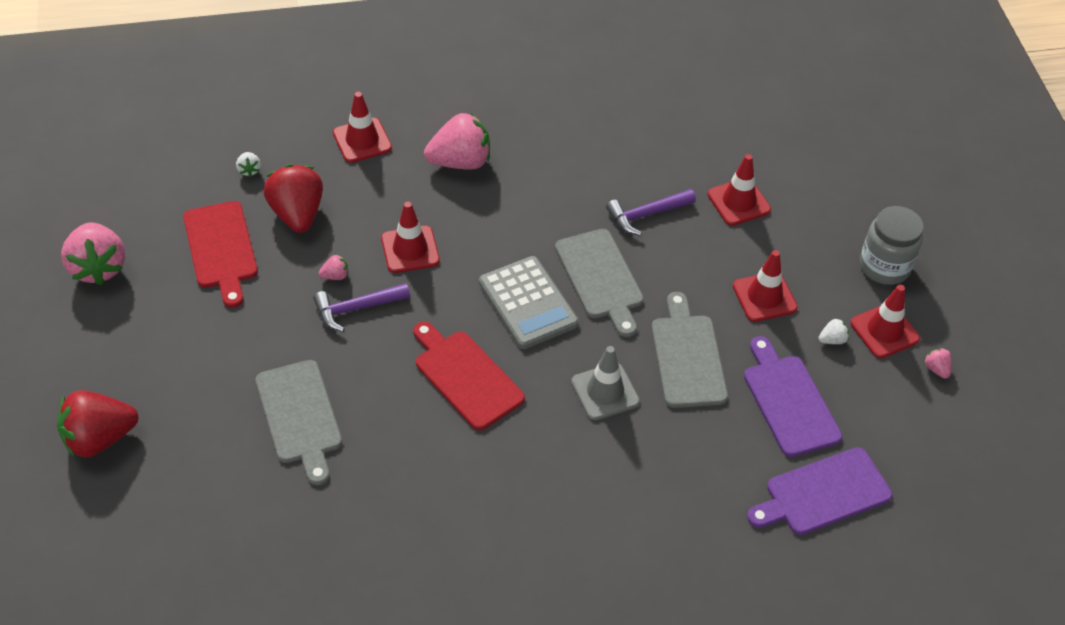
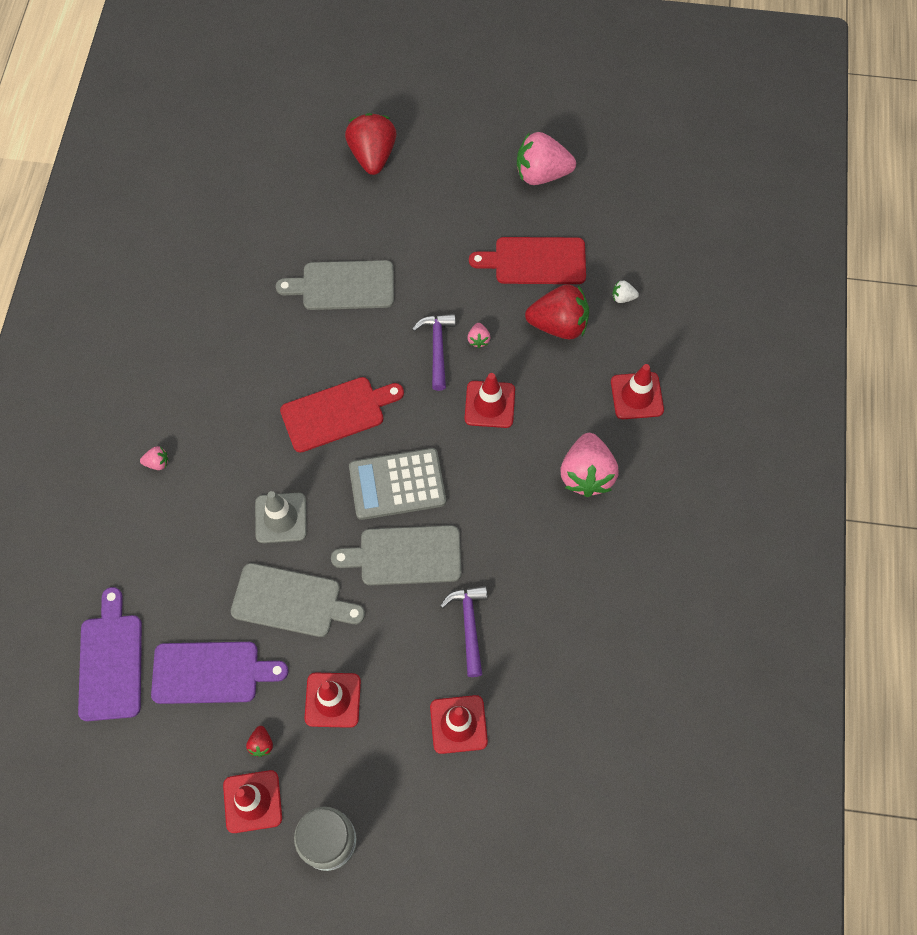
camera: 110 degrees right, 15 degrees up
(832, 340) = (261, 744): white strawberry -> red strawberry
(936, 369) = (191, 832): pink strawberry -> pink strawberry (157, 463)

